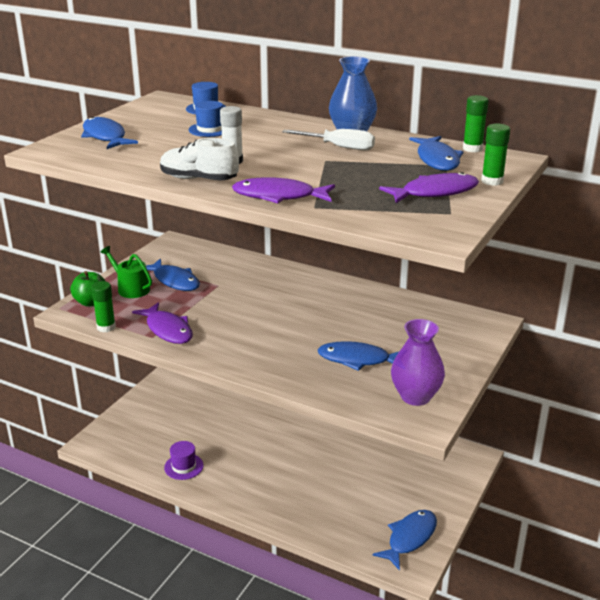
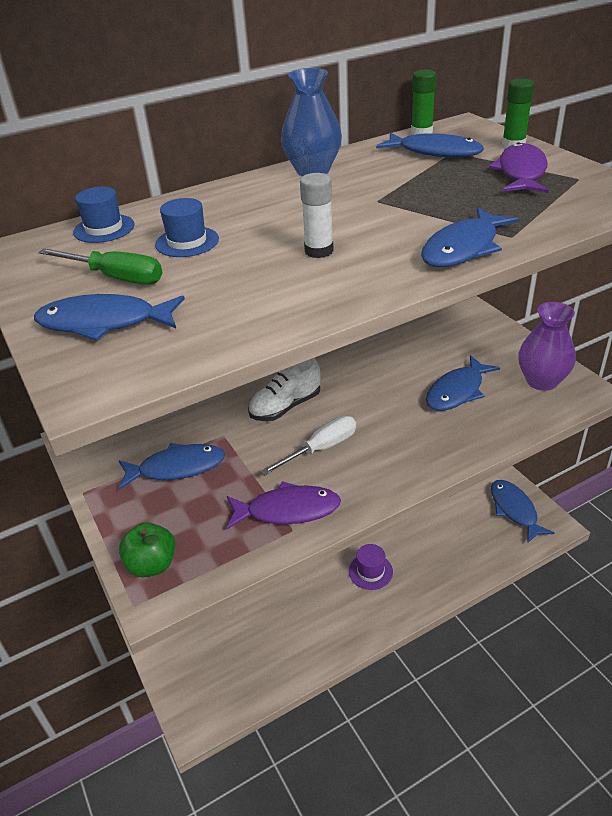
camera: 55 degrees left, 10 degrees up
(106, 327) = (232, 568): green glue stick -> none
(131, 288) = (155, 513): green watering can -> none
(153, 126) = (116, 277): none -> green screwdriver
(184, 466) = (307, 639): purple hat -> purple hat (370, 571)
(199, 179) = (358, 285): white shoe -> white shoe (285, 407)
(279, 196) = (463, 248): purple fish -> blue fish
(339, 147) = (345, 185): white screwdriver -> white screwdriver (321, 448)

